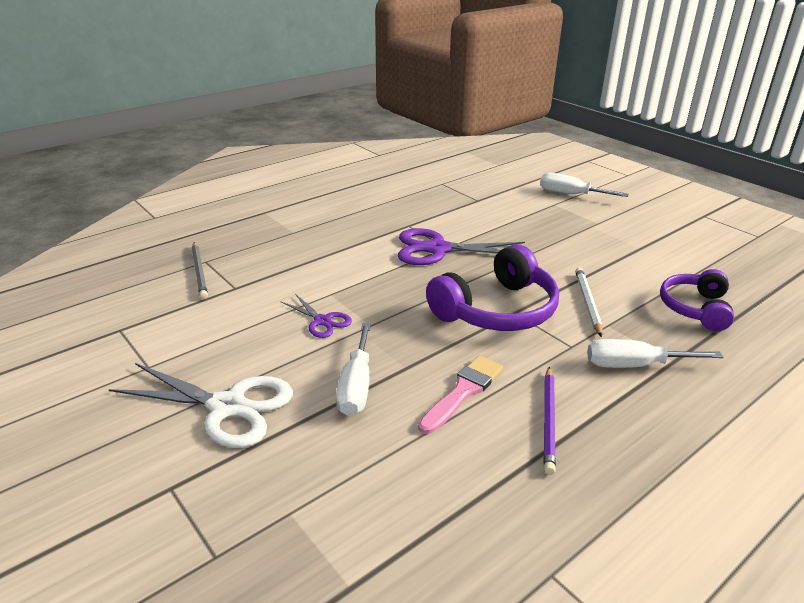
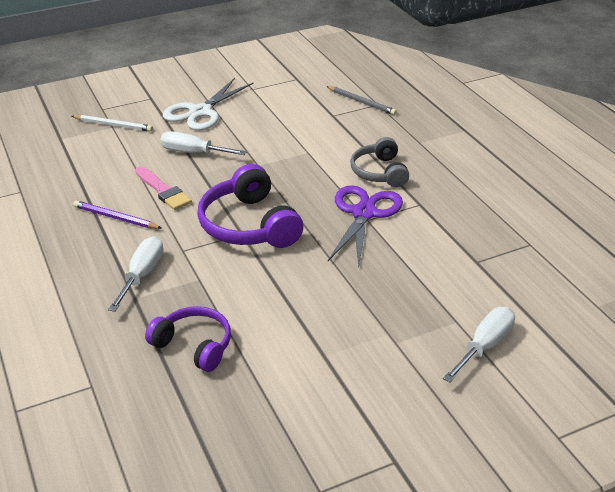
camera: 105 degrees right, 5 degrees up
(199, 272) = (361, 102): grey pencil -> grey pencil turned 135 degrees counterclockwise
(322, 321) = (272, 146): purple scissors -> none
(360, 248) = (379, 172): none -> grey headphones
(587, 302) = (236, 278): white pencil -> white pencil (113, 125)

